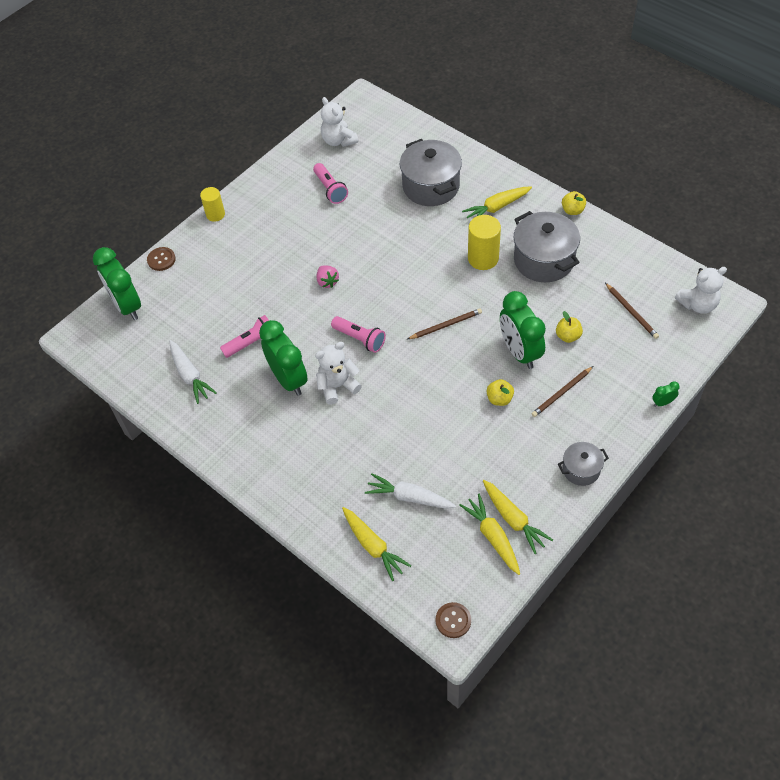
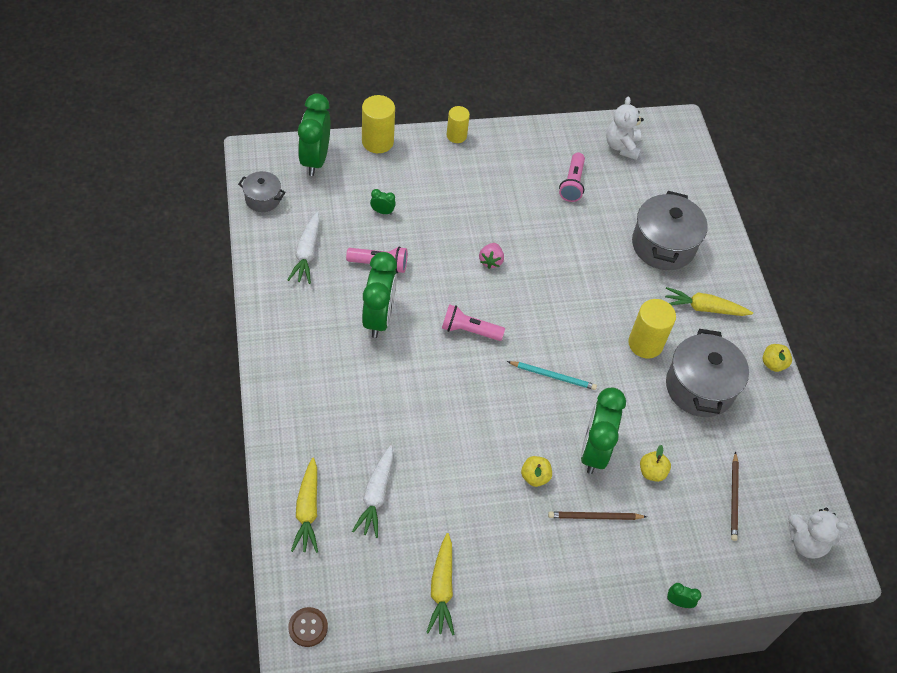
camera: 30 degrees right, 0 degrees up
(161, 259) = (377, 141): brown button -> yellow cylinder
(216, 305) = (382, 211): none -> green clock
(337, 386) = (411, 355): white teddy bear -> none
(360, 339) = (469, 330): pink flashlight -> pink flashlight turned 120 degrees clockwise
(409, 497) = (376, 495): white carrot -> white carrot turned 135 degrees counterclockwise
(446, 325) = (553, 376): brown pencil -> turquoise pencil
(492, 537) = (409, 588): yellow carrot -> none
(581, 469) = (543, 597): grey pot -> grey pot (263, 199)

